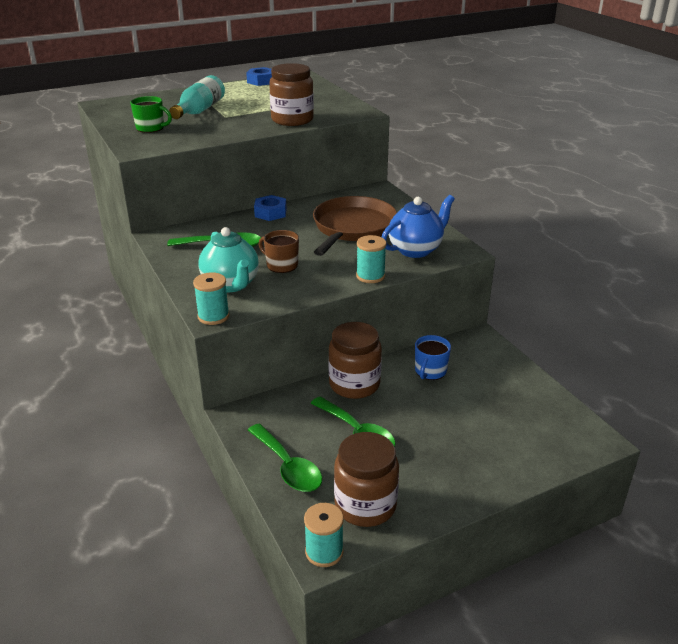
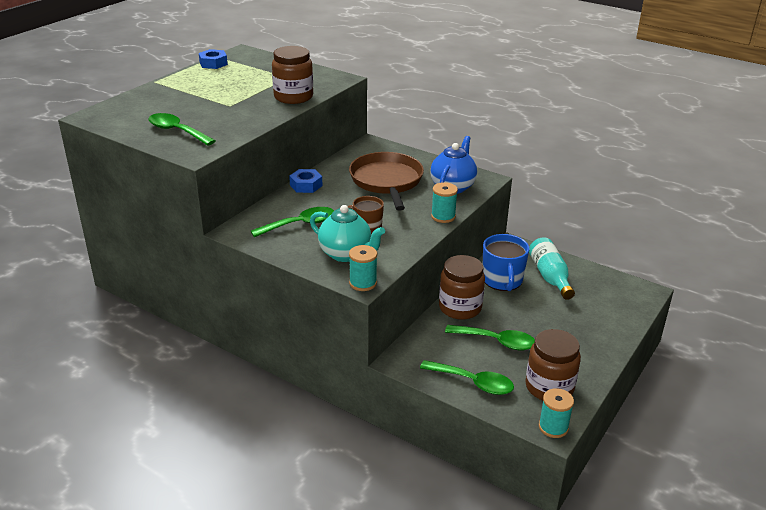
camera: 30 degrees left, 0 degrees up
(151, 128) = (177, 131): green mug -> green spoon
(199, 110) = (197, 104): turquoise bottle -> turquoise bottle (550, 277)
(430, 371) = (502, 280): blue mug -> blue mug, size x1.55

